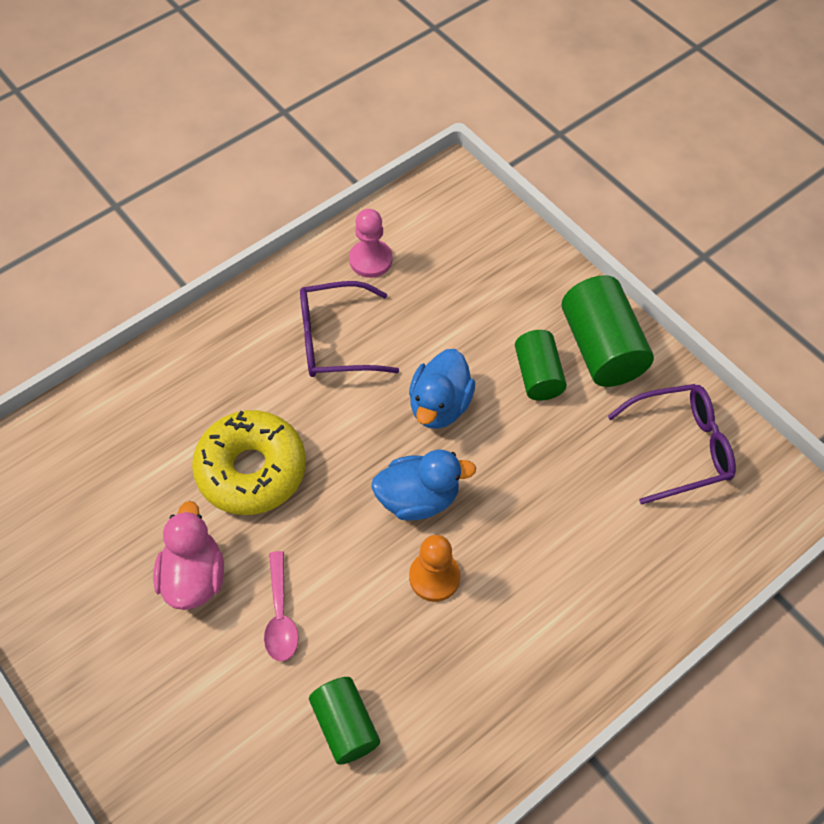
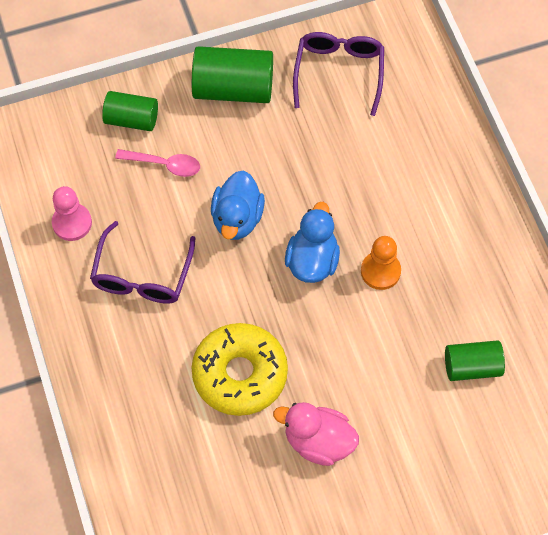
camera: 70 degrees left, 5 degrees up
(280, 615) = (373, 387): pink spoon -> pink spoon (164, 164)
(440, 405) = (237, 218): blue duck -> blue duck turned 60 degrees clockwise
(538, 375) = (239, 141): green cylinder -> green cylinder (131, 119)

